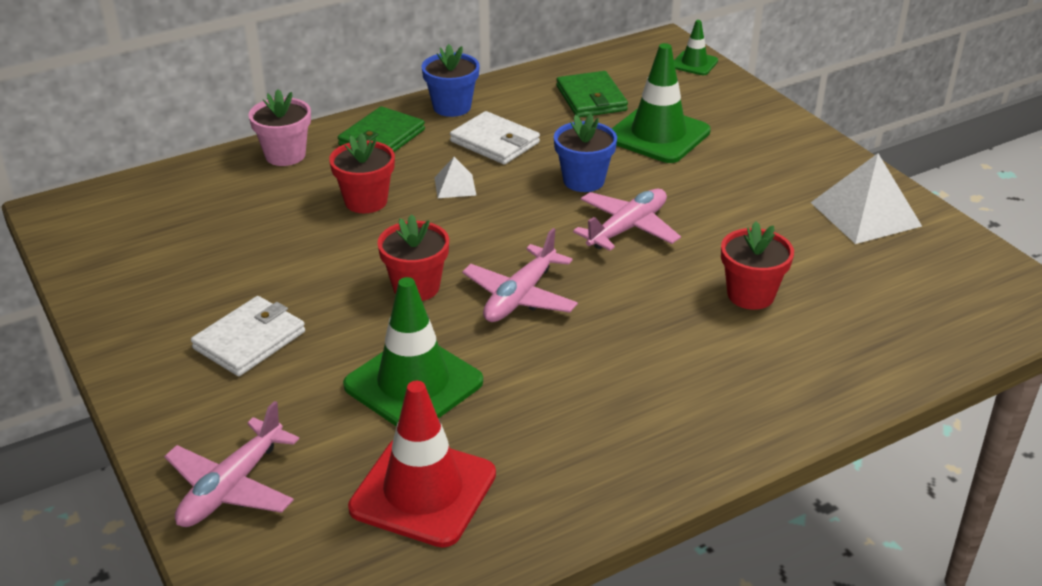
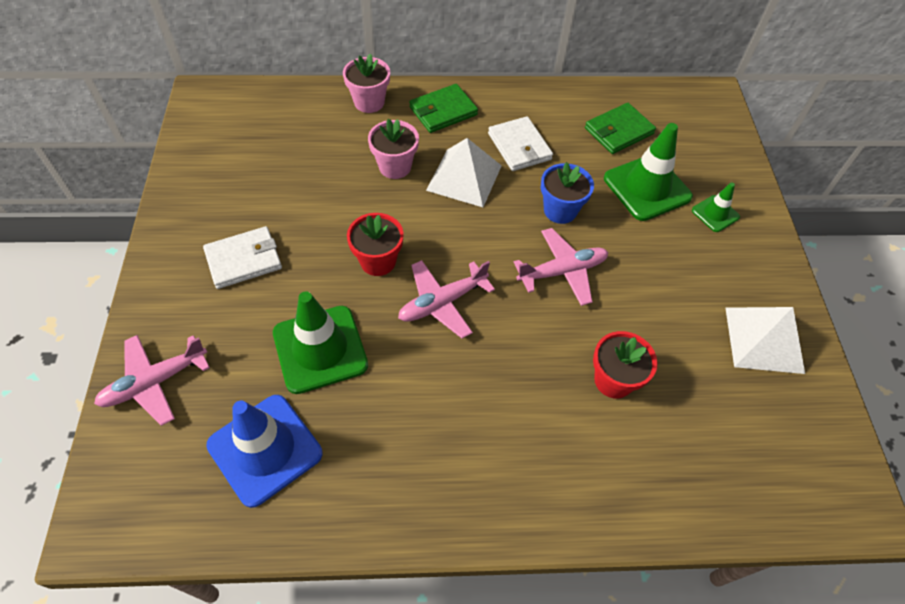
camera: 25 degrees right, 20 degrees up
(366, 201) = (395, 167): red flower pot -> pink flower pot
(423, 491) = (265, 449): red traffic cone -> blue traffic cone
(452, 107) = (510, 100): blue flower pot -> none
(455, 186) = (464, 177): white pyramid -> white pyramid, size x1.97
(591, 98) = (618, 131): green wallet -> green wallet turned 45 degrees clockwise
(694, 63) = (724, 125): green traffic cone -> green traffic cone (715, 214)

